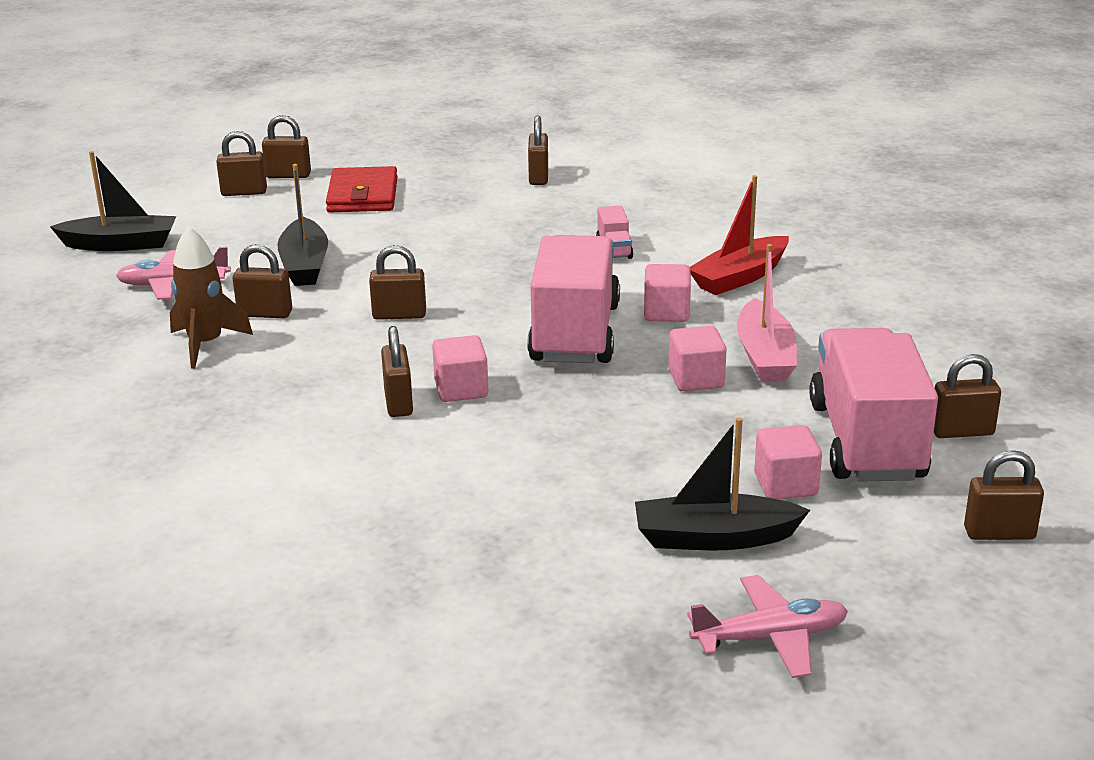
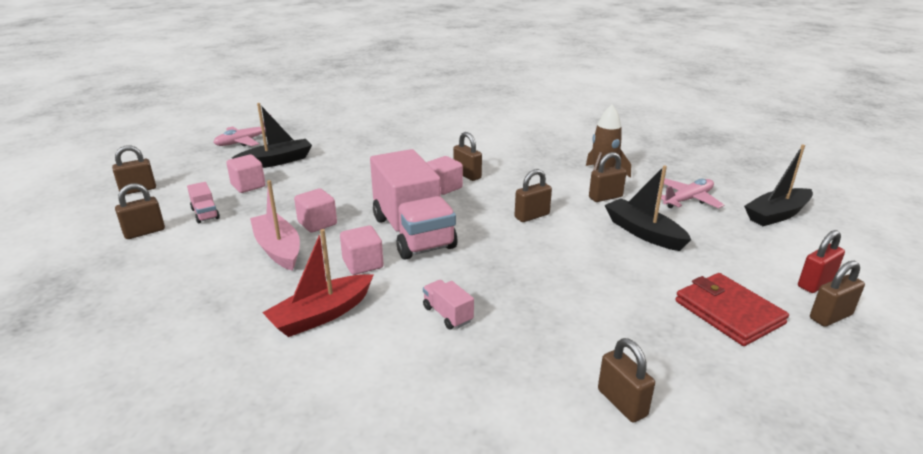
camera: 150 degrees right, 0 degrees up
(244, 192) = (815, 283): brown padlock -> red padlock
(740, 277) = (321, 315): red boat -> red boat turned 150 degrees counterclockwise
(866, 441) = (205, 214): pink truck -> pink truck, size x0.41

